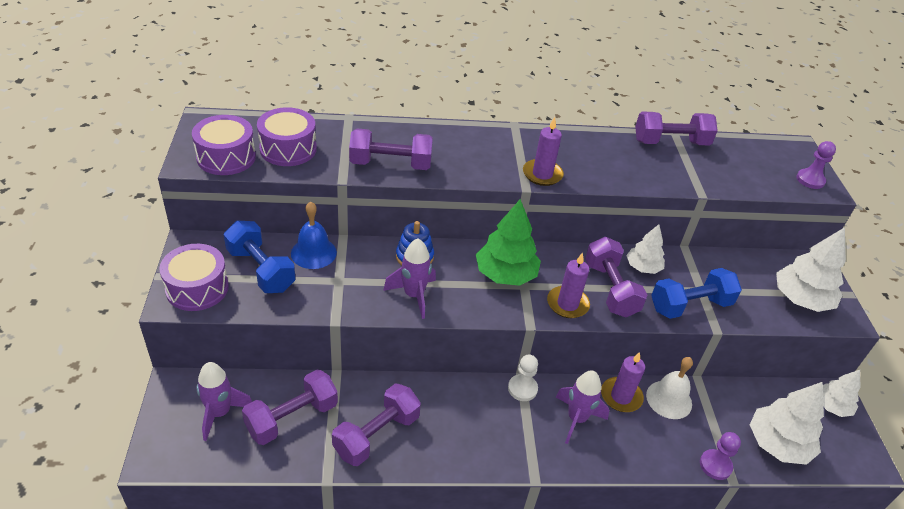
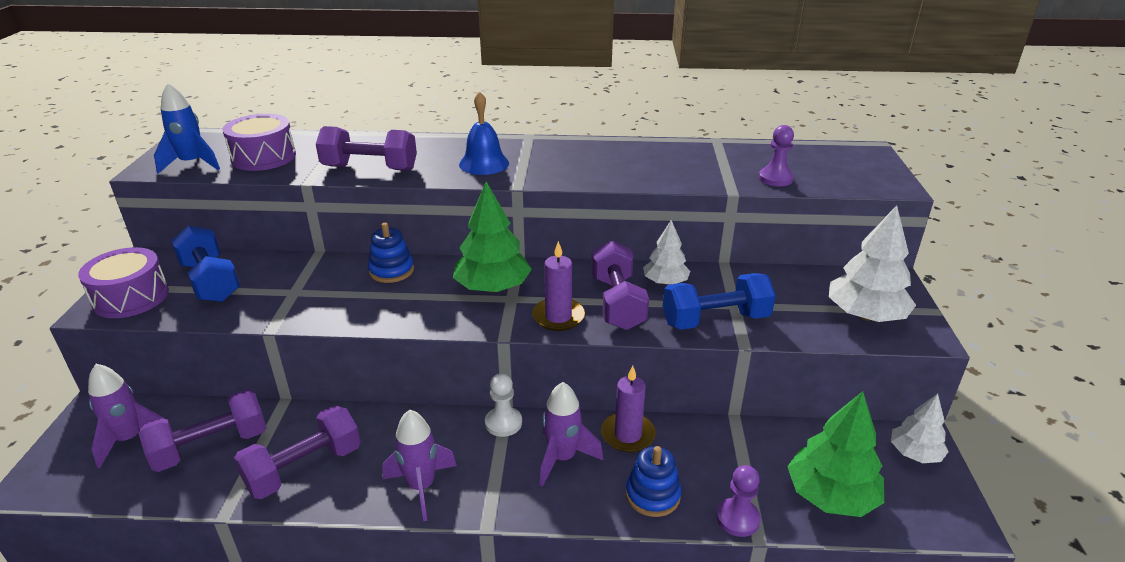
camera: 10 degrees right, 10 degrees down
(226, 157) = (192, 164): purple drum -> blue rocket
(313, 253) = (278, 266): blue bell -> blue bell (484, 163)
(413, 295) = (374, 306): purple rocket -> purple rocket (421, 487)
(542, 174) = (542, 175): purple candle -> none
(651, 448) = (652, 495): none -> blue stacking toy
(669, 399) = (690, 439): white bell -> none
(670, 142) = (709, 148): purple dumbbell -> none
(778, 444) = (831, 496): white tree -> green tree
(810, 180) = (876, 178): purple pawn -> purple pawn (775, 178)

